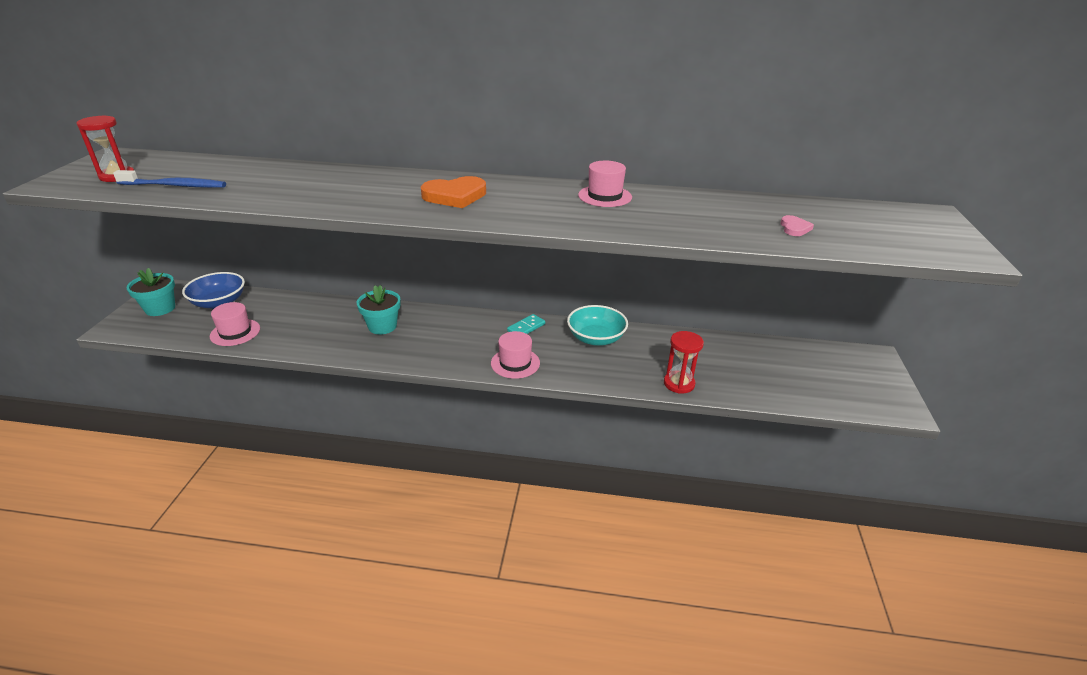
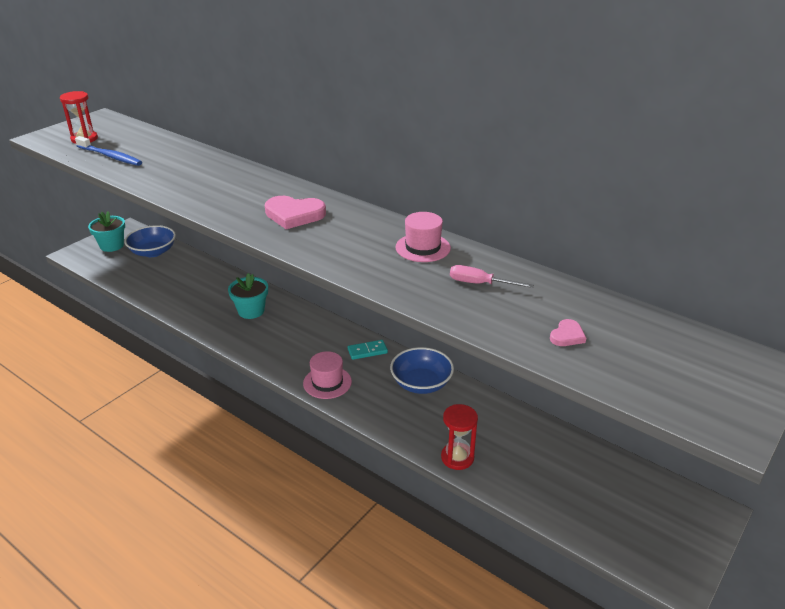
camera: 30 degrees right, 0 degrees up
(235, 332) = (144, 282): pink hat -> none
(455, 196) = (294, 215): orange heart -> pink heart
(596, 338) = (421, 383): turquoise bowl -> blue bowl
(685, 210) = (480, 284): none -> pink screwdriver

